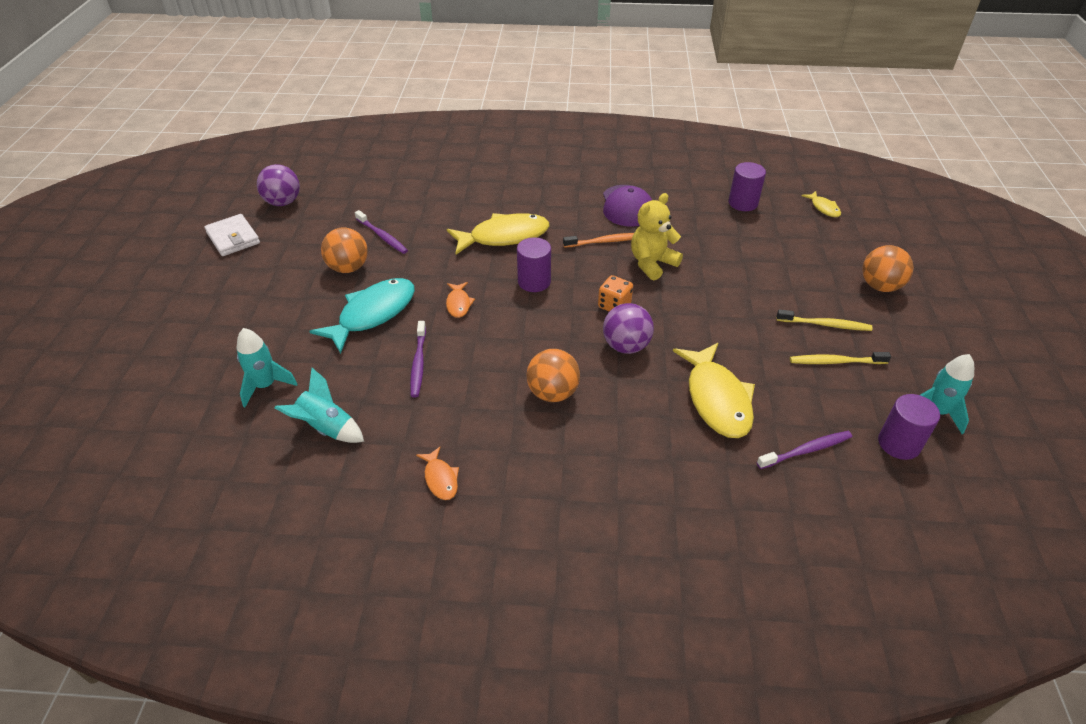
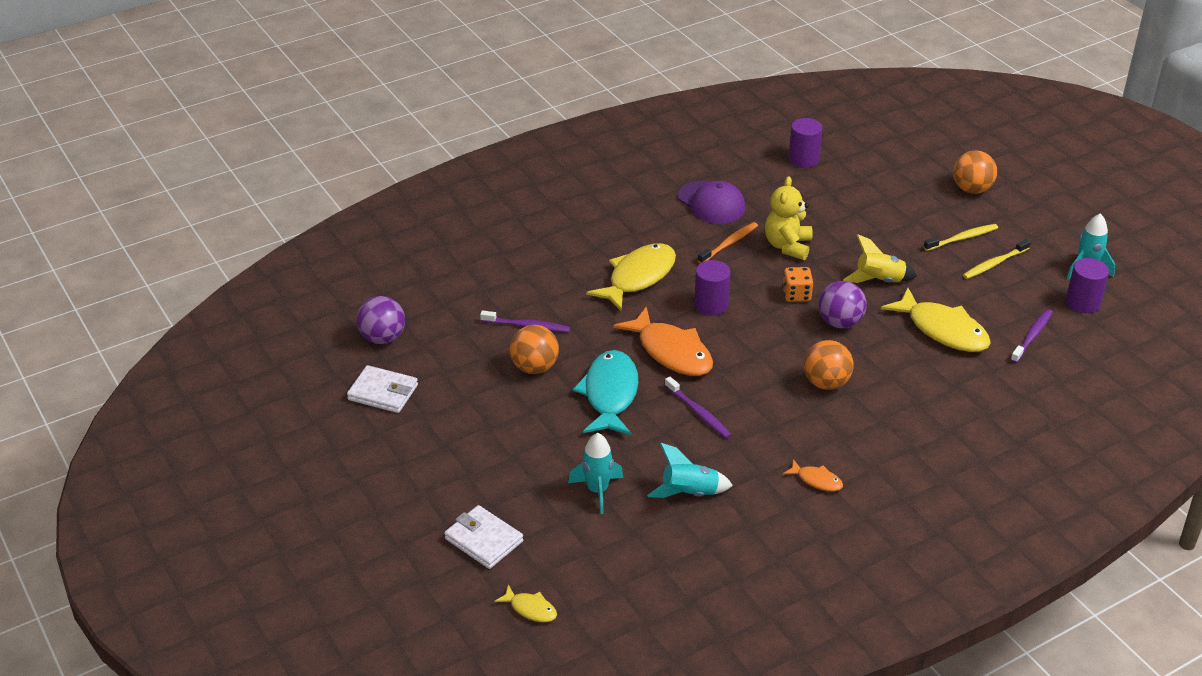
camera: 35 degrees left, 5 degrees down
(143, 379) = (483, 540): none -> white wallet
(458, 304) = (671, 352): orange fish -> orange fish, size x2.10
(703, 326) = (879, 280): none -> yellow rocket
(823, 208) = (871, 137): yellow fish -> yellow fish (530, 609)

